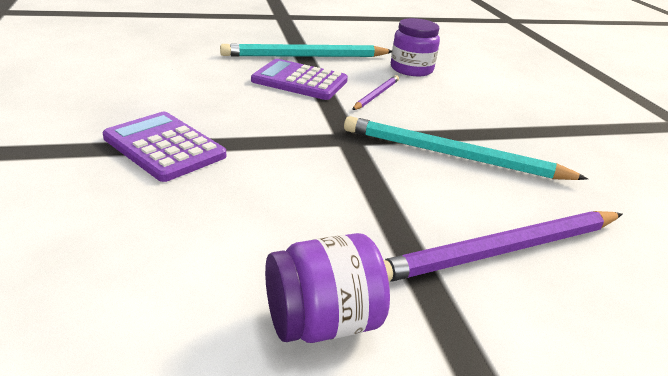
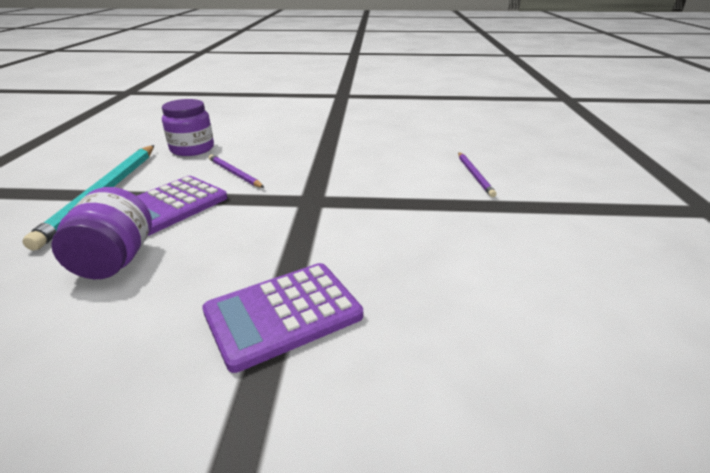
camera: 70 degrees left, 0 degrees up
(322, 322) = (559, 249): purple jar -> purple jar (115, 261)
(452, 155) = (356, 165): turquoise pencil -> none
(502, 251) = (474, 175): purple pencil -> purple pencil, size x0.51

